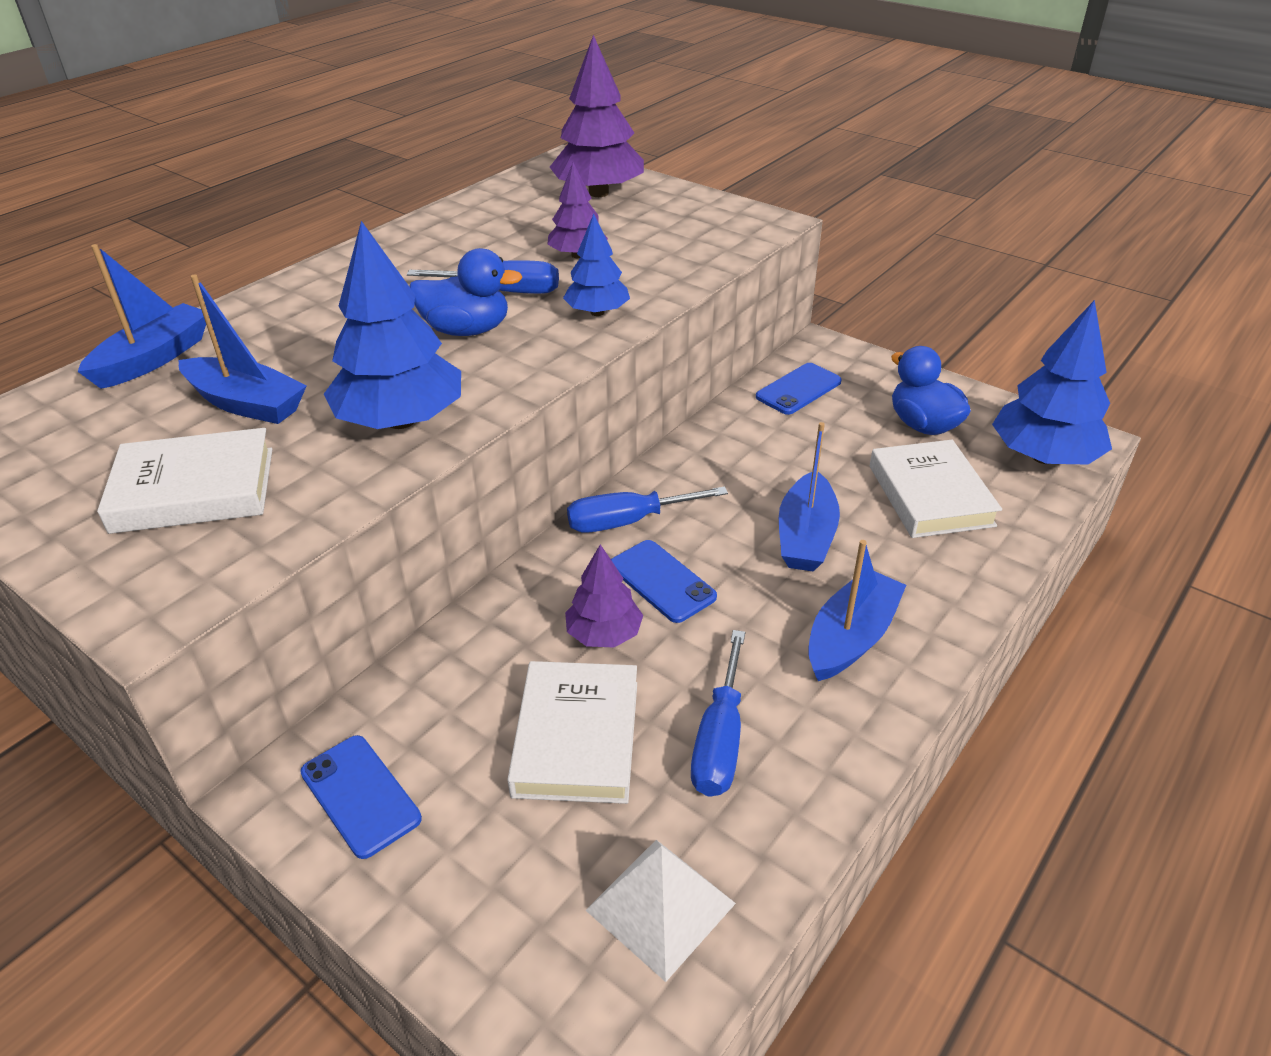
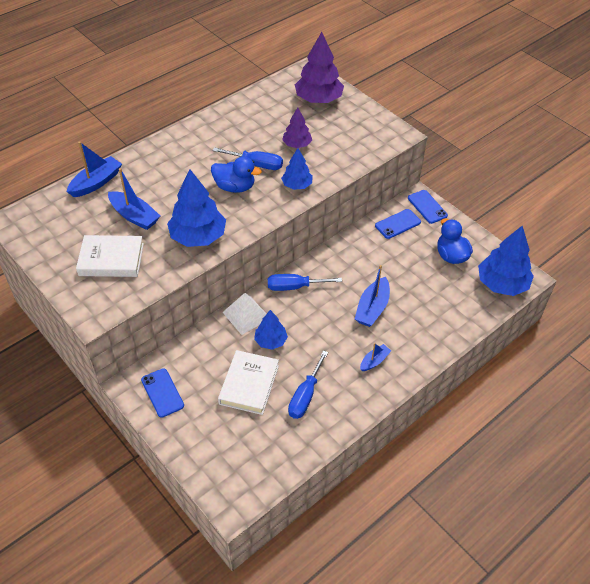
camera: 10 degrees right, 10 degrees up
(604, 634) = (271, 341): purple tree -> blue tree
(661, 906) = (265, 455): white pyramid -> white pyramid (246, 315)
(662, 581) = (301, 320): blue phone -> blue phone (427, 207)
(851, 637) = (374, 361): blue boat -> blue boat, size x0.58
(930, 495) = (438, 296): white book -> none

